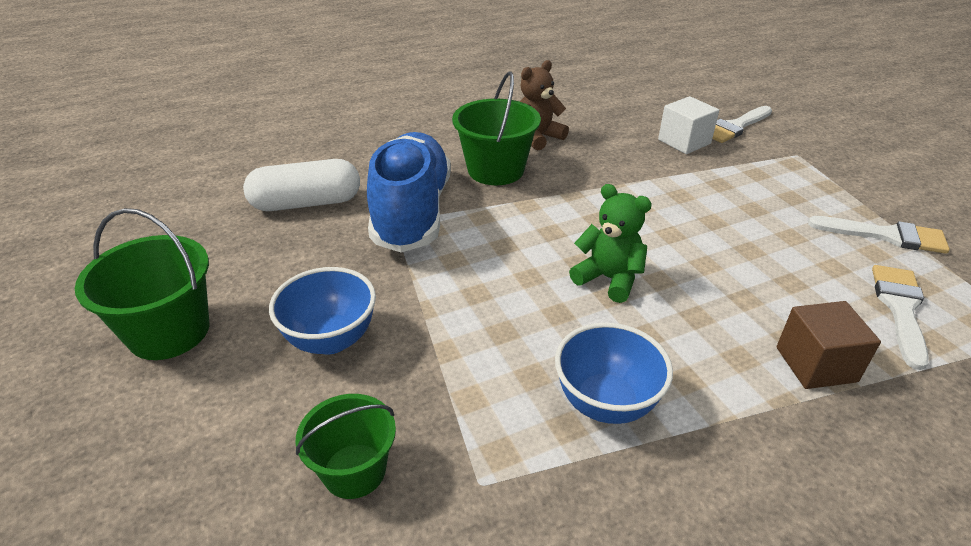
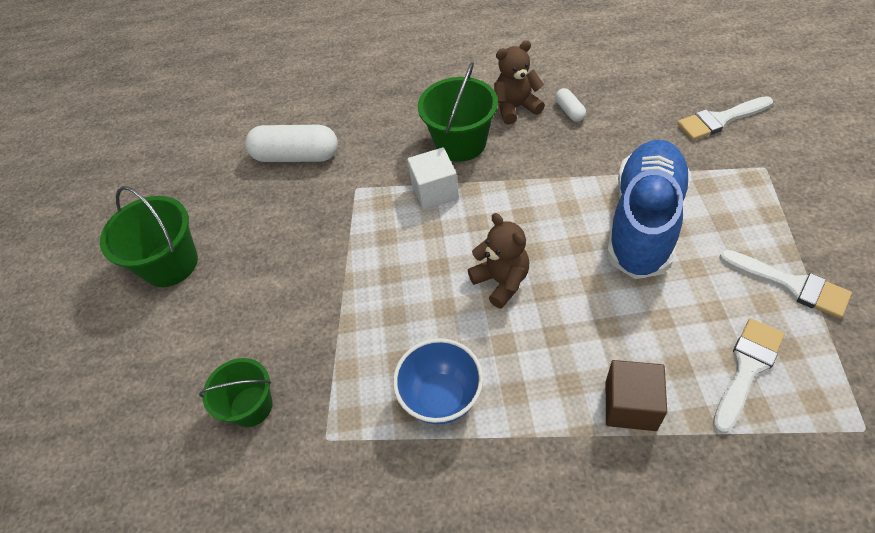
camera: 25 degrees right, 15 degrees up
(331, 339) = (271, 295): blue bowl -> none
(412, 212) = (373, 180): blue shoe -> blue shoe (644, 222)
(593, 134) = (569, 111): none -> white capsule
(608, 279) = (501, 281): green teddy bear -> brown teddy bear
(684, 142) = (655, 133): white cube -> white cube (435, 191)

